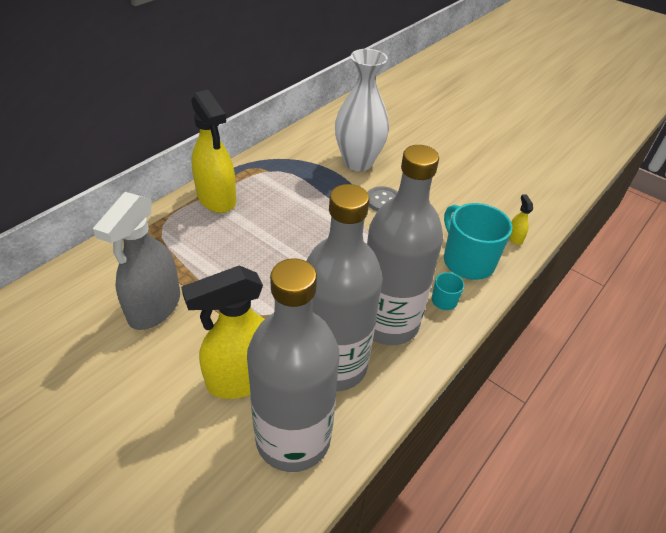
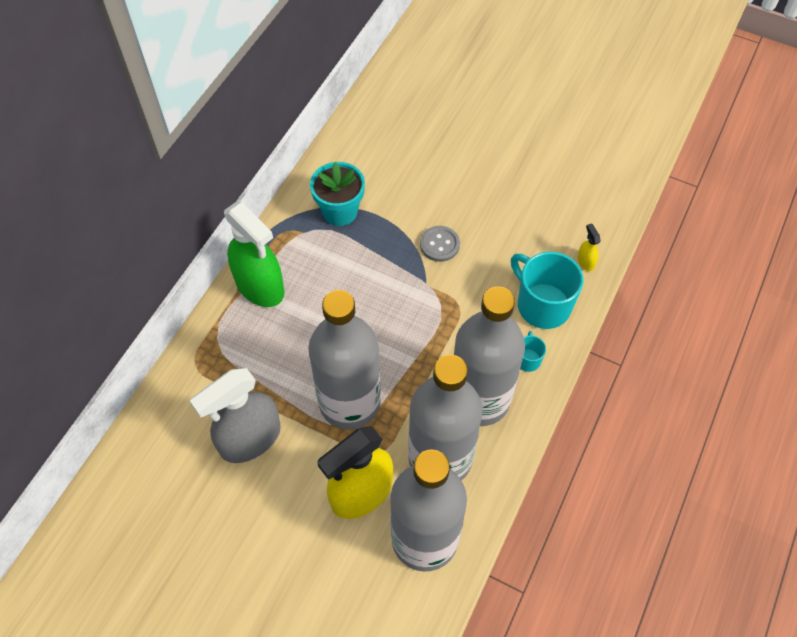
camera: 10 degrees left, 15 degrees up
(154, 307) = (250, 439): grey spray bottle -> grey spray bottle turned 45 degrees clockwise
(216, 198) = (260, 286): yellow spray bottle -> green spray bottle
(261, 298) = (349, 402): none -> grey bottle
(305, 164) = (340, 211): none -> turquoise flower pot
(358, 162) = (398, 194): white vase -> none

